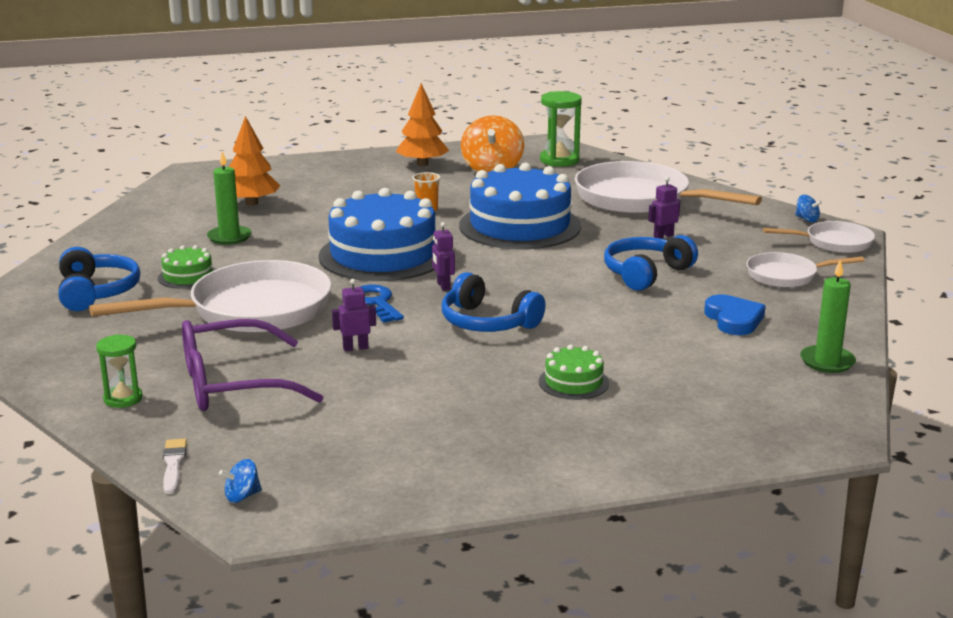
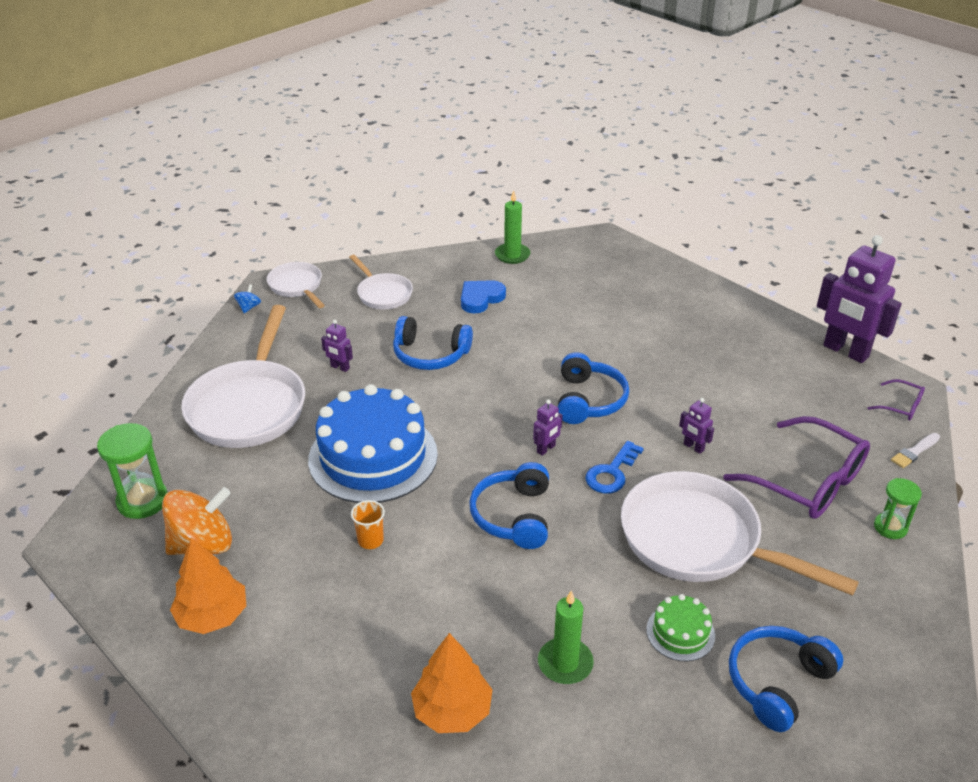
camera: 120 degrees left, 15 degrees up
(242, 496) = (901, 406): blue spinning top -> purple glasses
(382, 511) = (845, 351): none -> purple robot
(383, 255) = (513, 516): blue cake -> blue headphones
(573, 382) = (636, 334): green cake -> none

